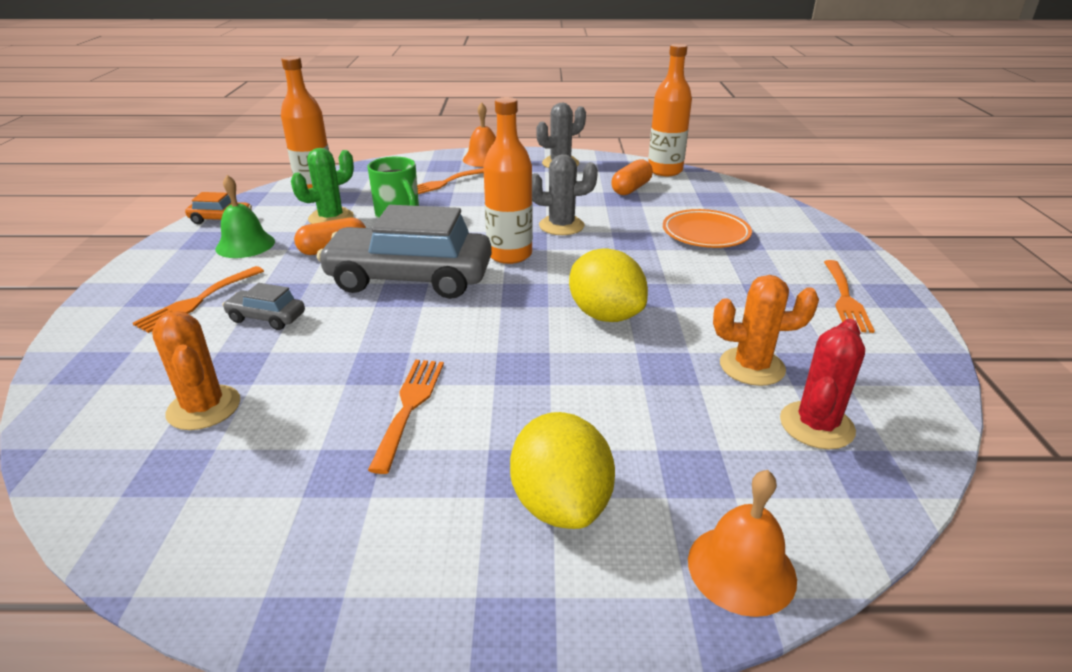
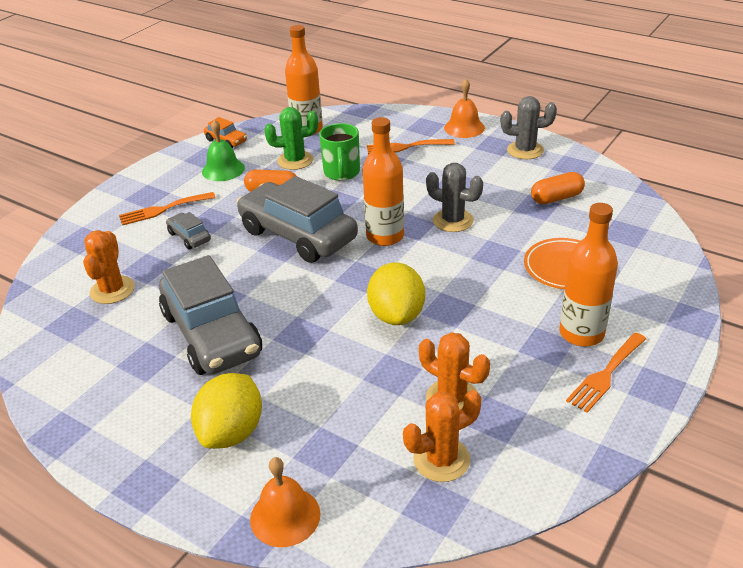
camera: 35 degrees right, 5 degrees up
(409, 406) = (212, 334): orange fork -> grey car
(665, 171) = (613, 186): orange bottle -> orange bottle (581, 333)
(816, 425) = (441, 459): red cactus -> orange cactus

